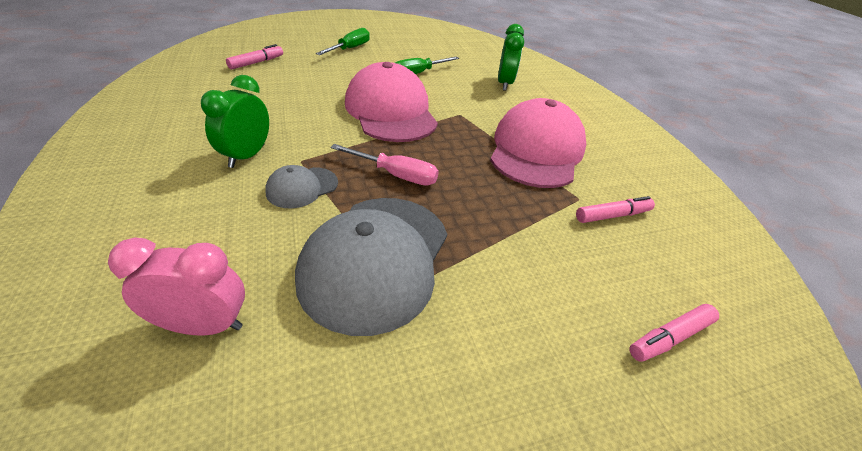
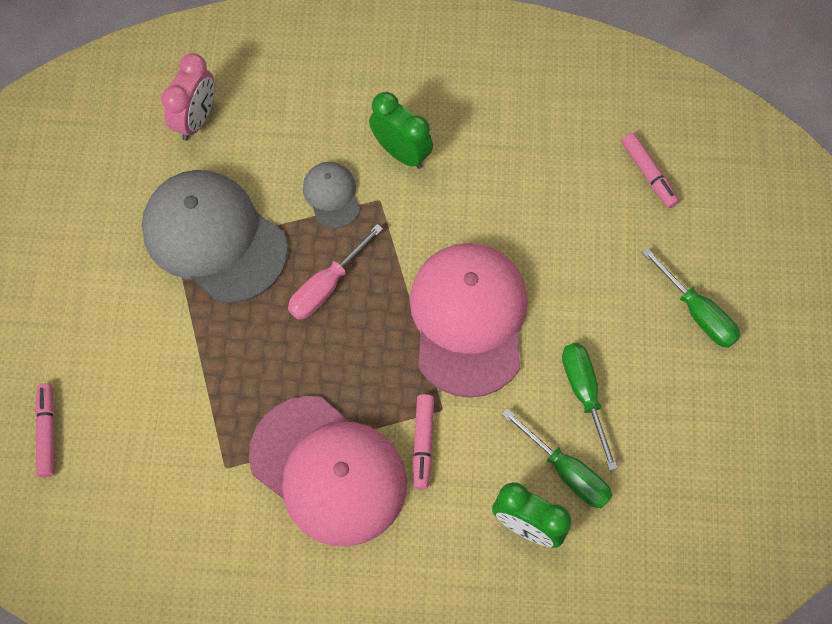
camera: 115 degrees right, 25 degrees up
(391, 111) = (468, 319): pink cap -> pink cap turned 90 degrees counterclockwise
(466, 76) = (567, 471): none -> green screwdriver
(612, 216) = (187, 487): pink marker -> pink marker (423, 443)

